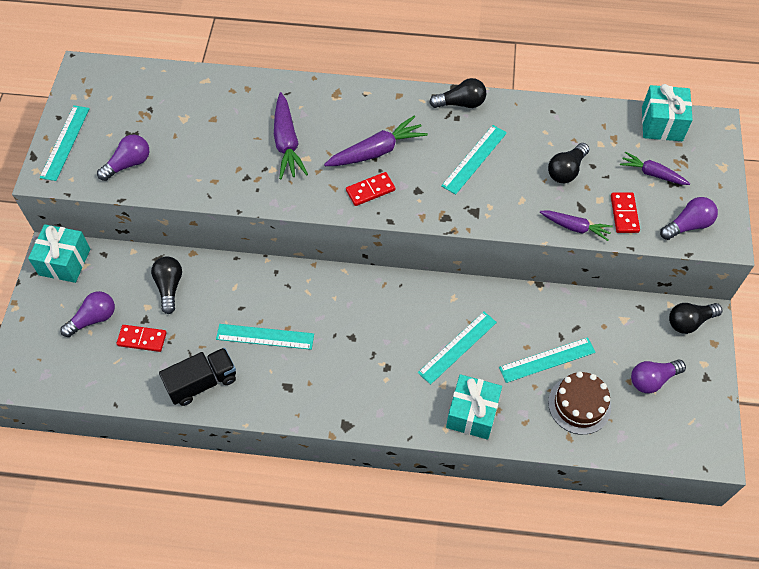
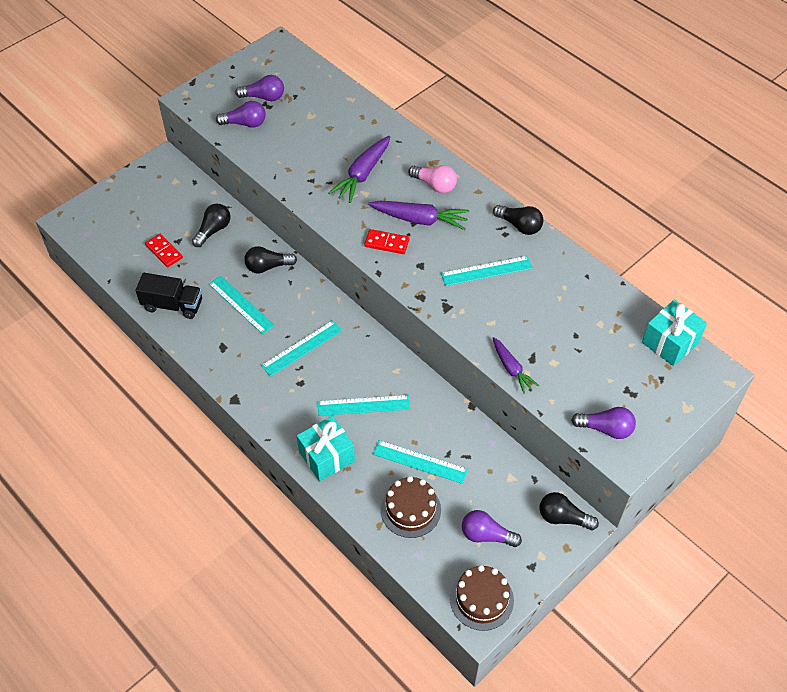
camera: 40 degrees right, 5 degrees down
(65, 142) = (220, 85): turquoise ruler -> turquoise ruler (302, 348)
(65, 262) = (166, 171): turquoise gift -> none
(94, 319) = (148, 219): purple light bulb -> purple light bulb (264, 97)
(358, 112) = (435, 185): none -> pink light bulb
(566, 170) = (550, 325): black light bulb -> black light bulb (267, 267)
(624, 214) = (562, 386): red domino -> none
(652, 173) = (619, 373): purple carrot -> none
(699, 433) = (481, 599): none -> brown cake

